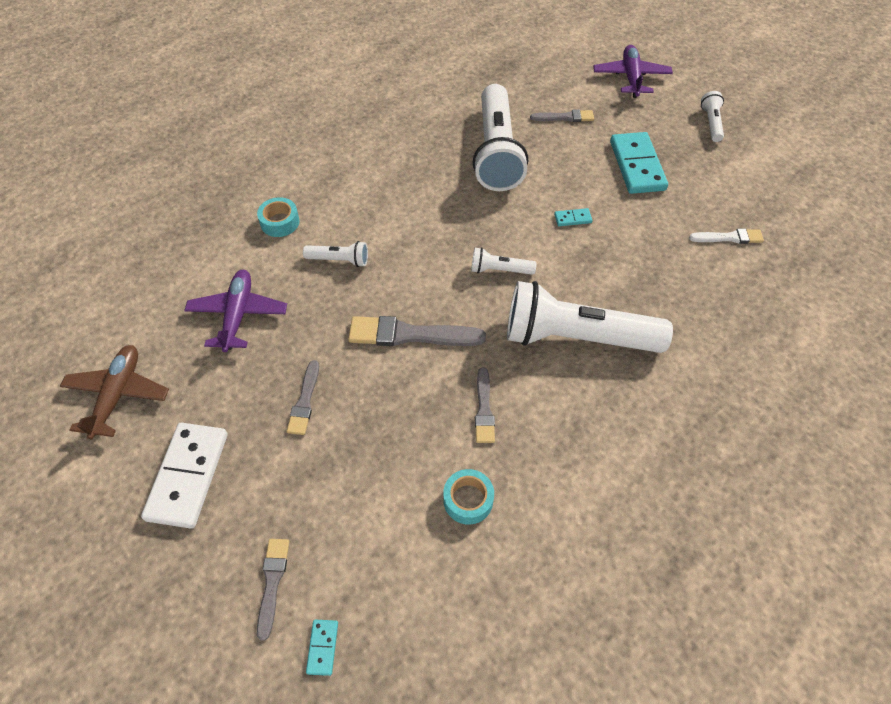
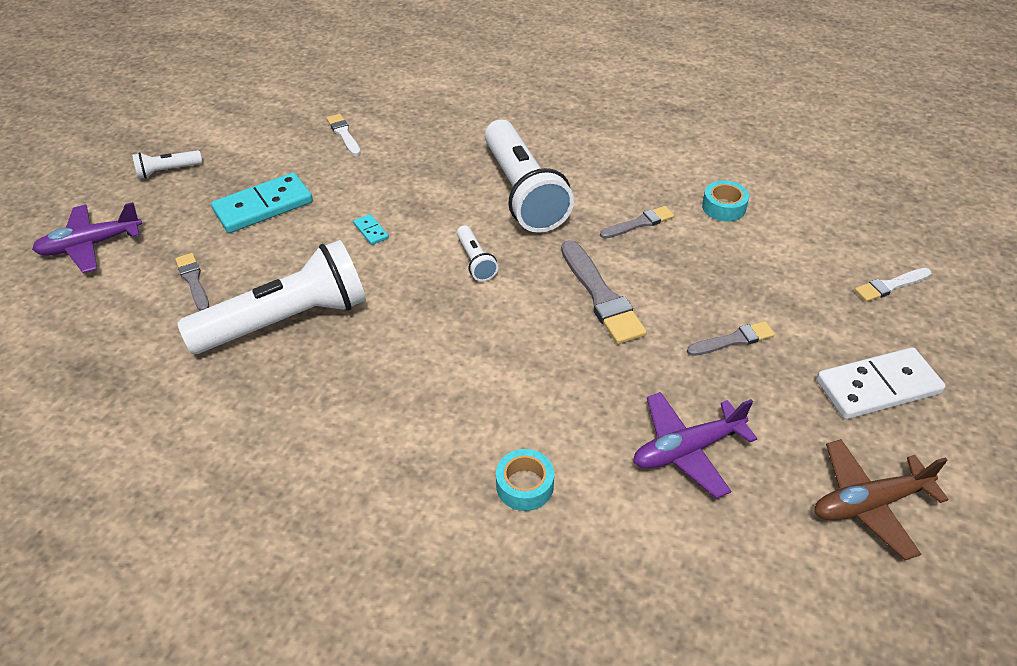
camera: 115 degrees left, 10 degrees down
(272, 582) = (890, 286): grey brush -> white brush
(323, 647) = (897, 240): turquoise domino -> none
(339, 260) = (546, 393): white flashlight -> none

